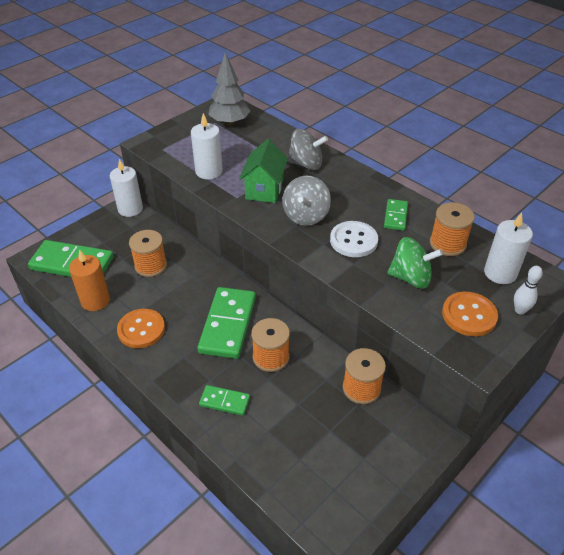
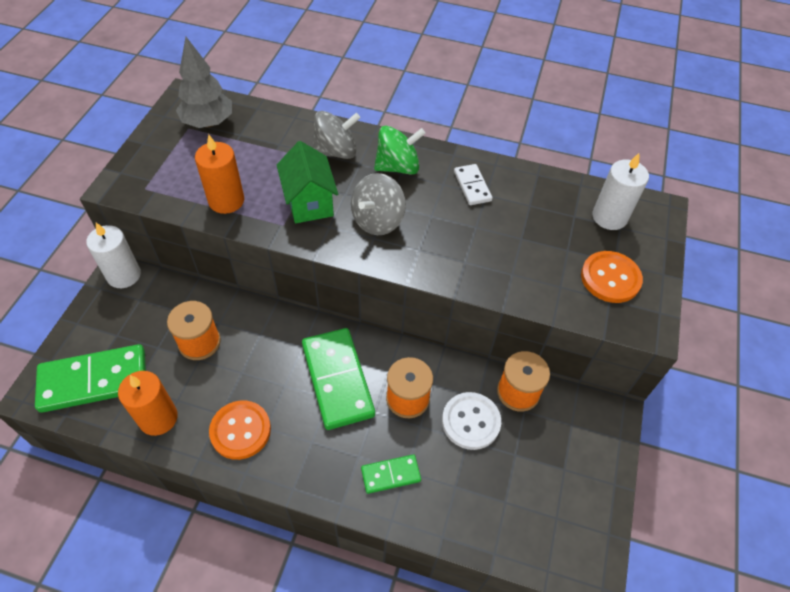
camera: 30 degrees left, 10 degrees up
(209, 171) = (226, 201): white candle -> orange candle
(306, 215) = (377, 220): grey spinning top -> grey spinning top turned 45 degrees clockwise
(353, 240) = (448, 233): white button -> white button (471, 421)
(395, 216) = (472, 186): green domino -> white domino
(410, 278) = (531, 257): green spinning top -> green spinning top (398, 167)
(447, 244) = (542, 201): orange spool -> none
(520, 310) = (650, 253): white bowling pin -> none

